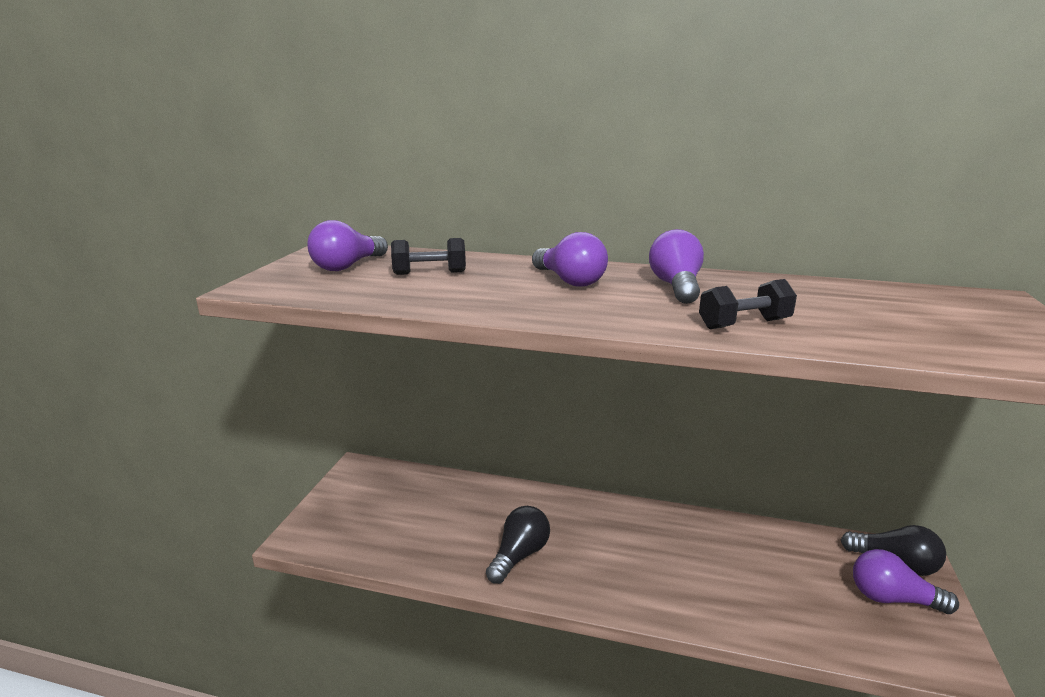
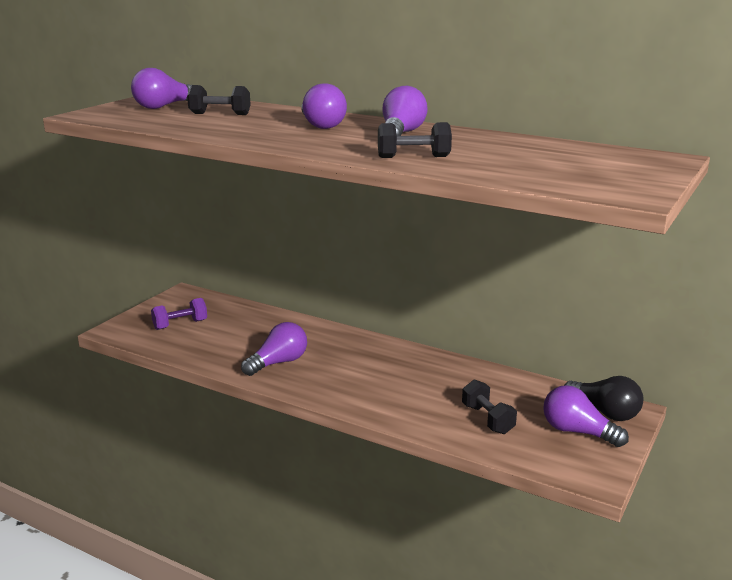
camera: 15 degrees right, 0 degrees up
(375, 516) = (180, 325): none -> purple dumbbell
(519, 556) = (278, 363): black light bulb -> purple light bulb
(793, 599) = (487, 419): none -> black dumbbell

